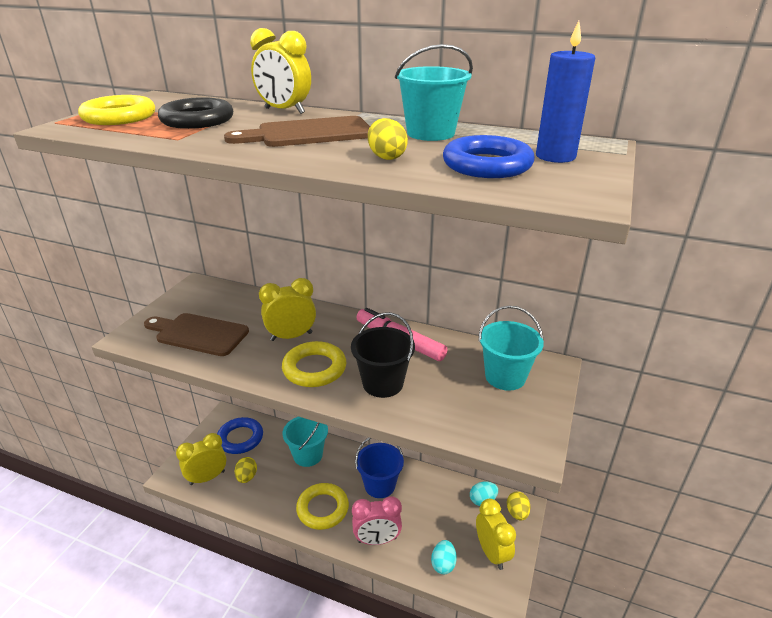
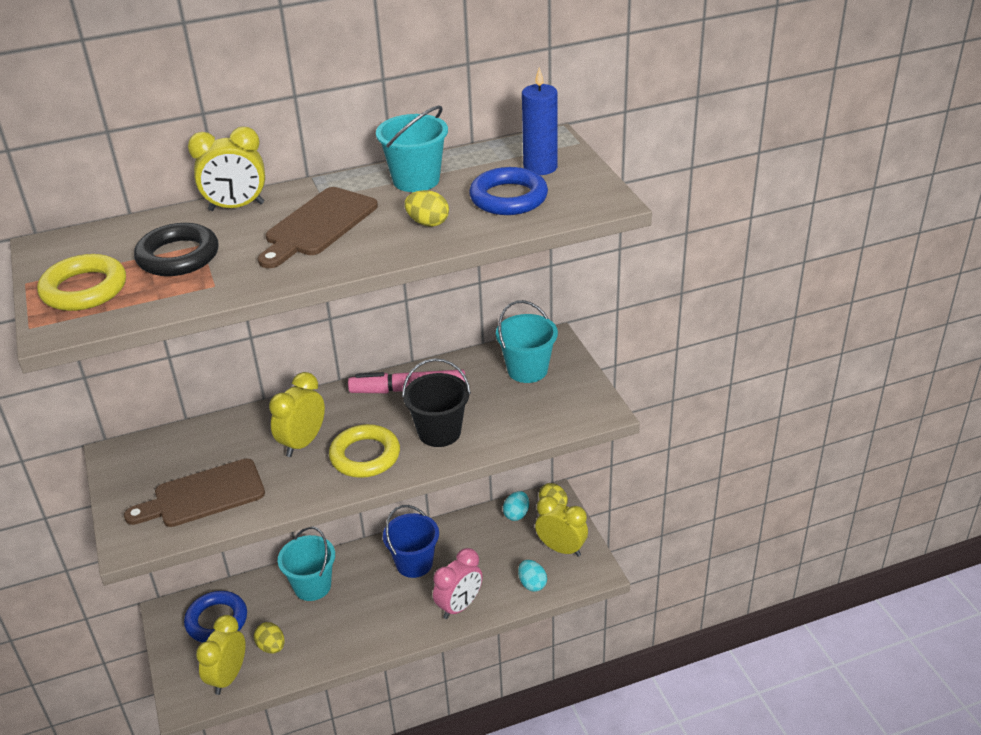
camera: 40 degrees left, 5 degrees up
(322, 509) = (382, 618): yellow ring -> none

